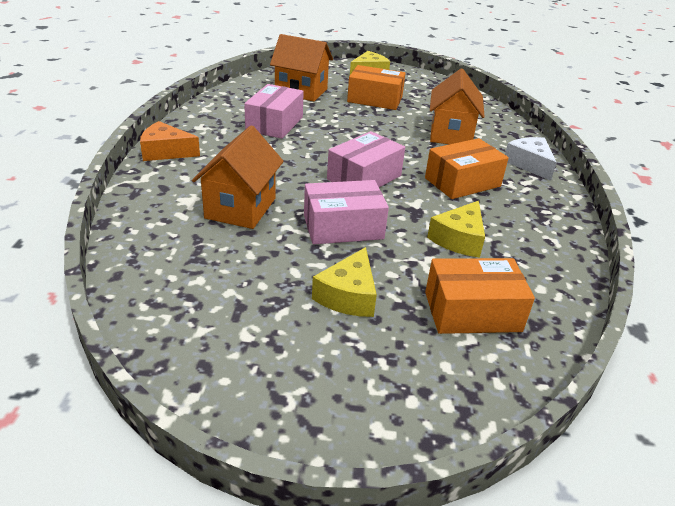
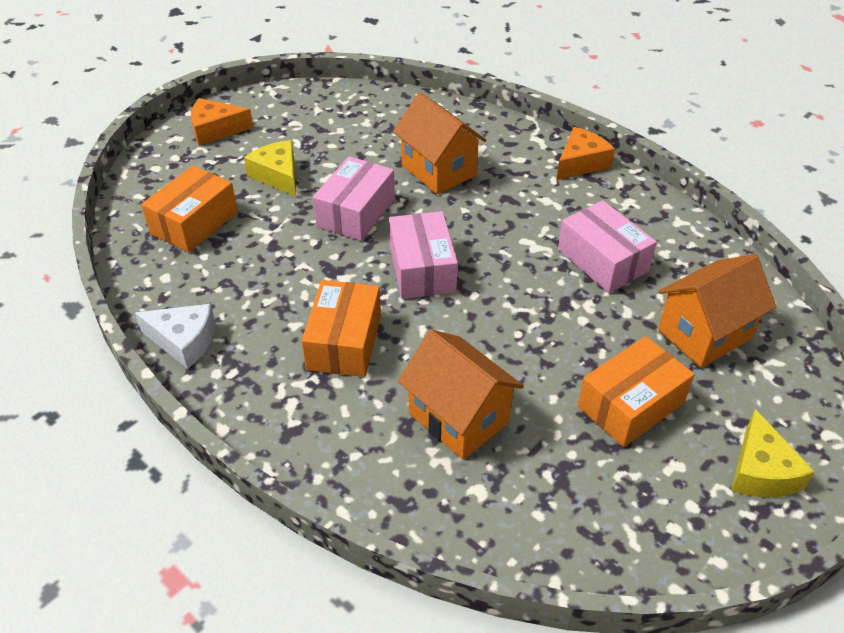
camera: 130 degrees right, 10 degrees up
(325, 399) = (216, 130): none -> orange cheese
(459, 239) = (267, 271): yellow cheese -> none
(529, 164) = (319, 444): white cheese -> white cheese (184, 341)

